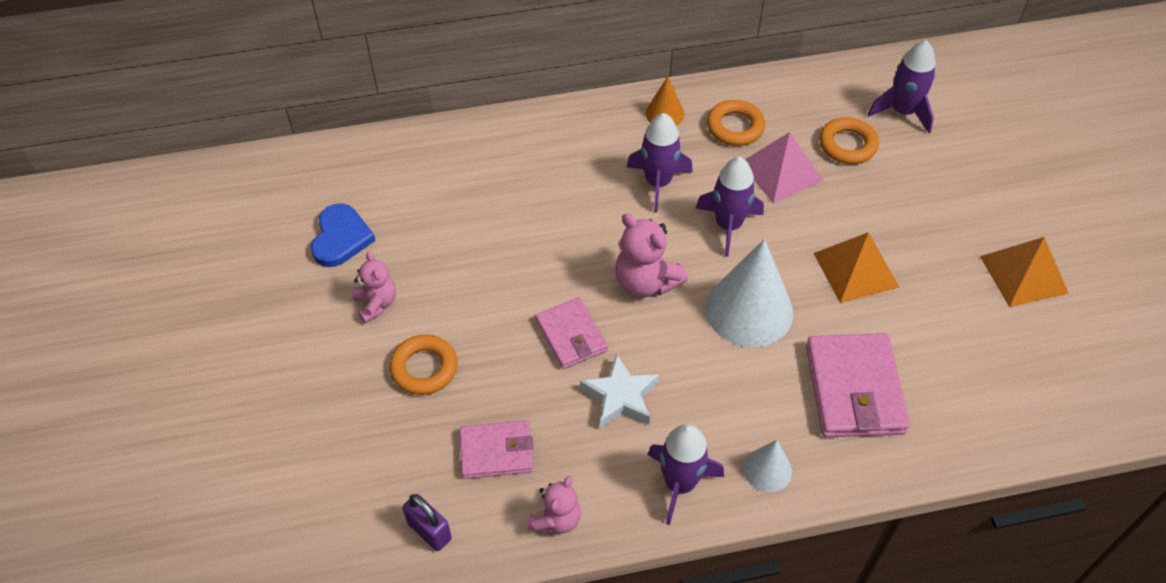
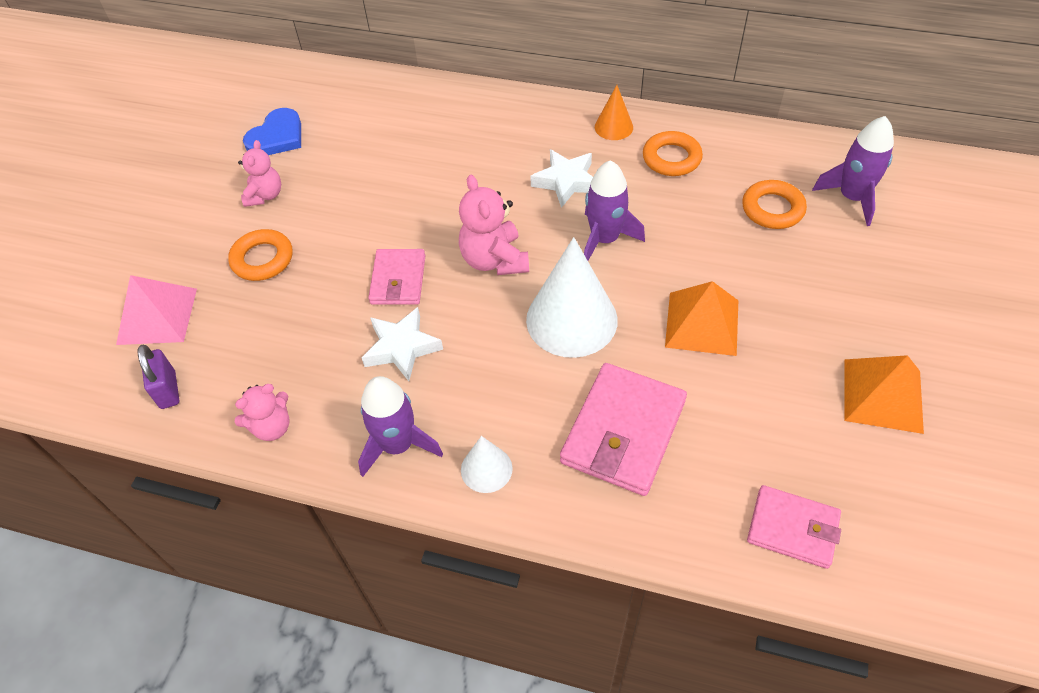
camera: 30 degrees right, 0 degrees up
(496, 452) = (267, 349): pink wallet -> pink wallet (792, 528)
(658, 183) = (566, 181): purple rocket -> white star
(781, 171) = (689, 210): pink pyramid -> pink pyramid (157, 316)

